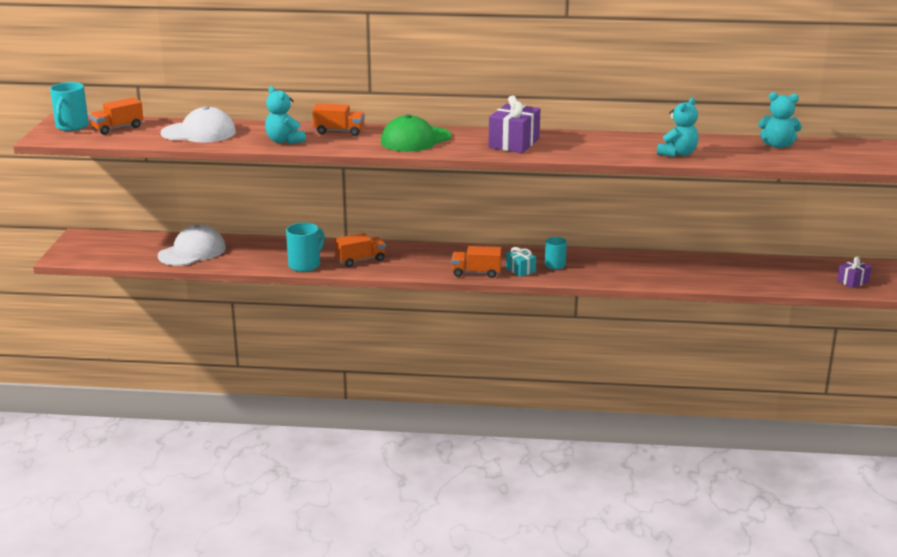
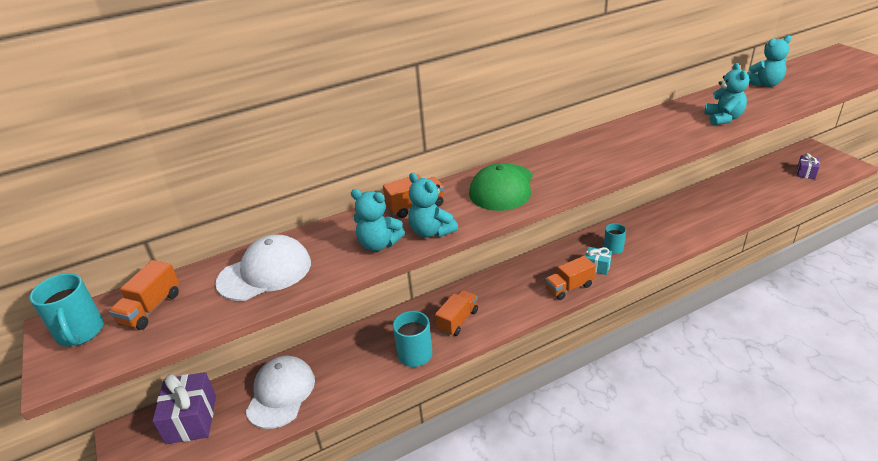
camera: 30 degrees left, 10 degrees up
(327, 145) = (431, 232): none -> turquoise teddy bear
(514, 143) = (589, 157): purple gift -> purple gift (191, 419)

